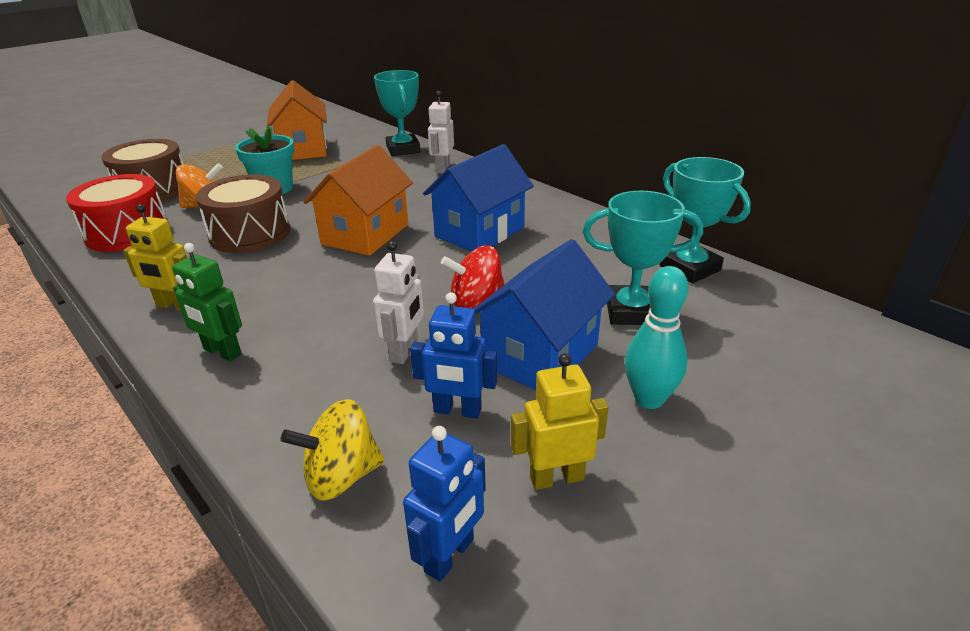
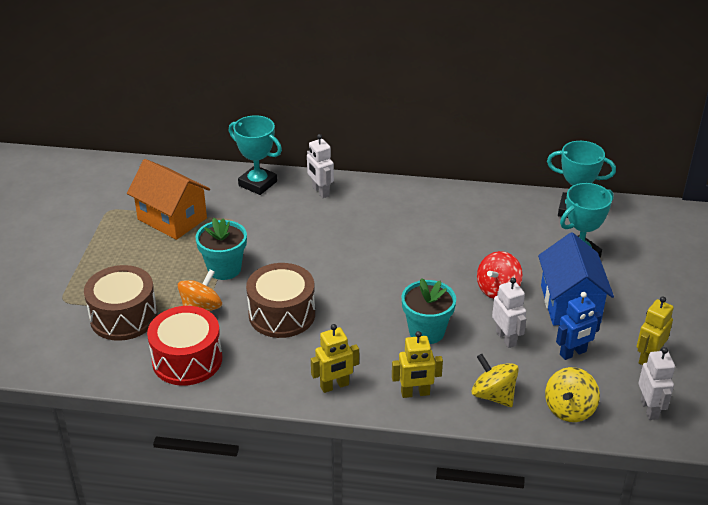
camera: 40 degrees left, 5 degrees up
(222, 352) = (415, 393): green robot -> yellow robot
(287, 401) = (493, 395): none -> yellow spinning top
(337, 303) = (426, 331): none -> turquoise flower pot
(365, 234) = (361, 275): orange house -> none
(450, 555) = (649, 409): blue robot -> white robot
(479, 232) = (429, 238): blue house -> none
(649, 399) = (640, 301): turquoise bowling pin -> none

